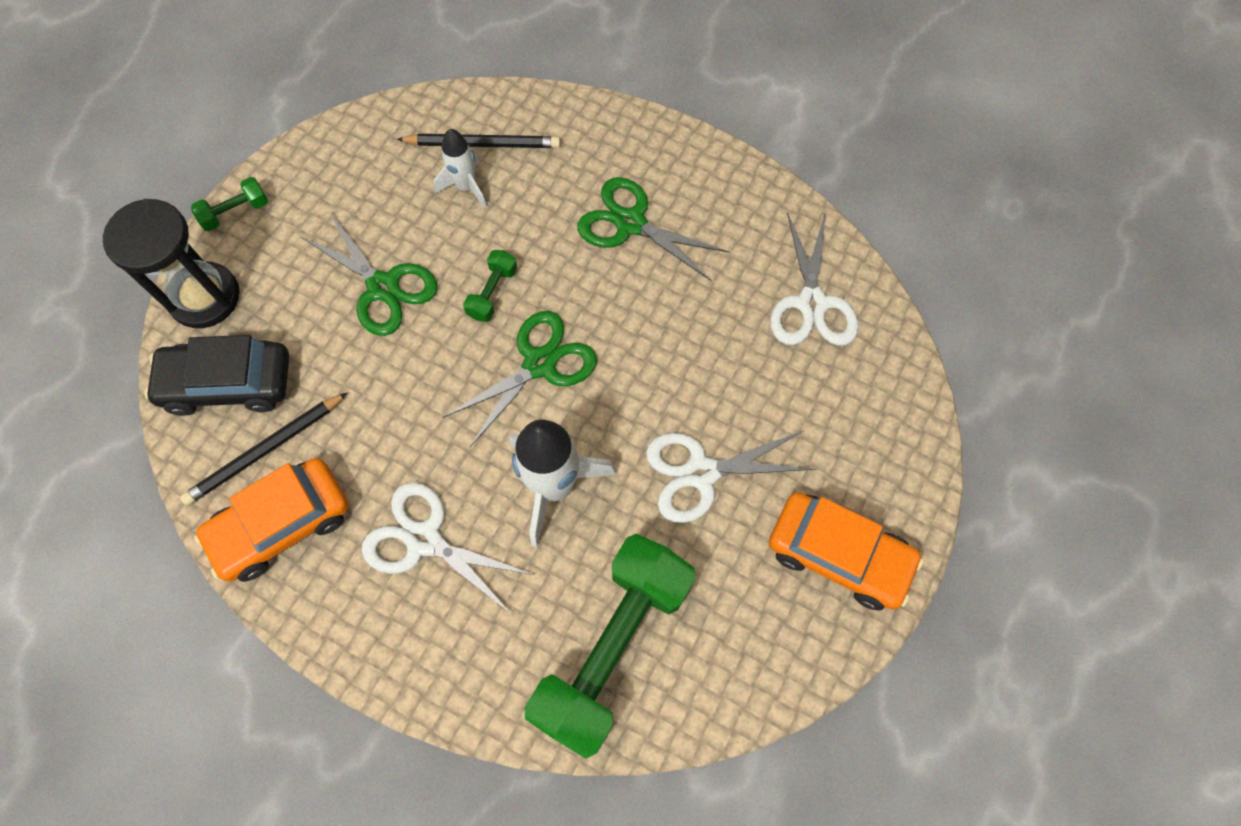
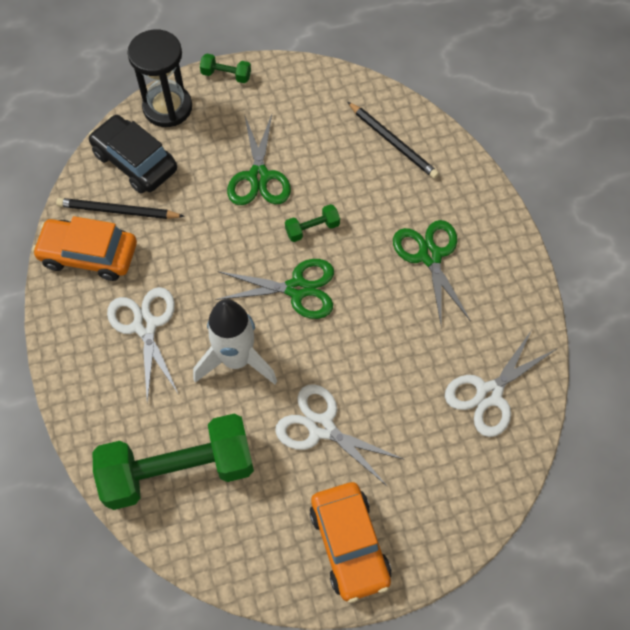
camera: 45 degrees right, 5 degrees down
(466, 187) = (358, 159): white rocket -> none

